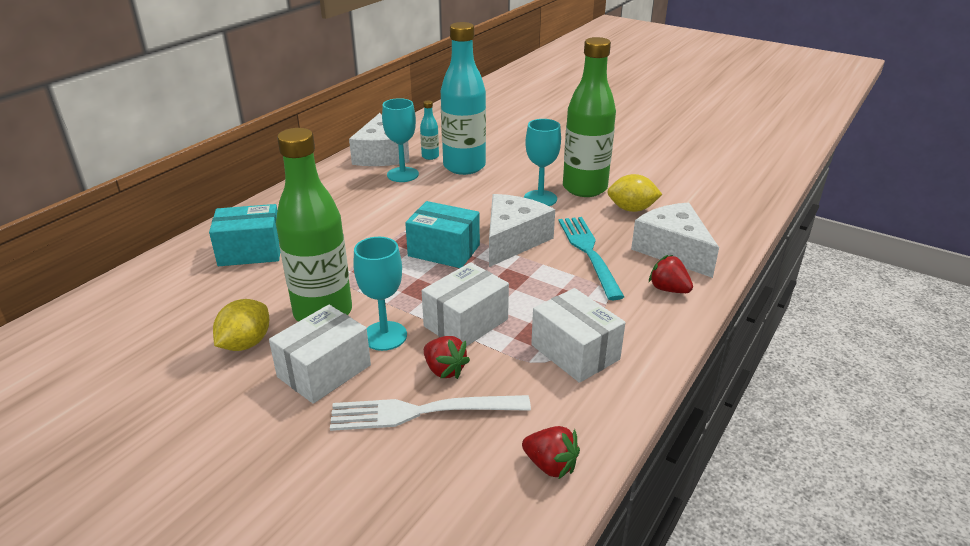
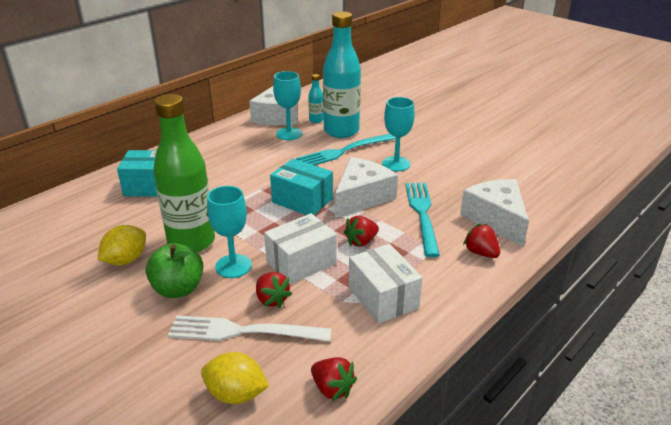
camera: 10 degrees right, 0 degrees up
(324, 371) = (178, 289): white box -> green apple
(474, 190) = (343, 151): none -> turquoise fork
(529, 291) = (361, 242): none -> red strawberry
(584, 188) = (437, 158): green bottle -> none
(631, 209) = (472, 180): yellow lemon -> yellow lemon (236, 394)

